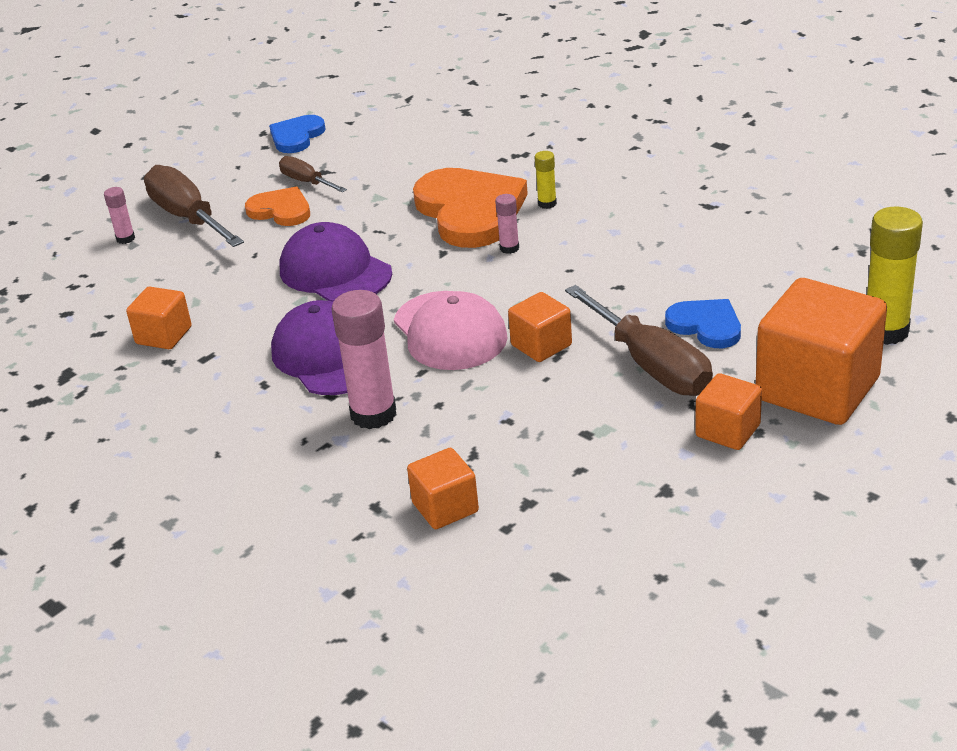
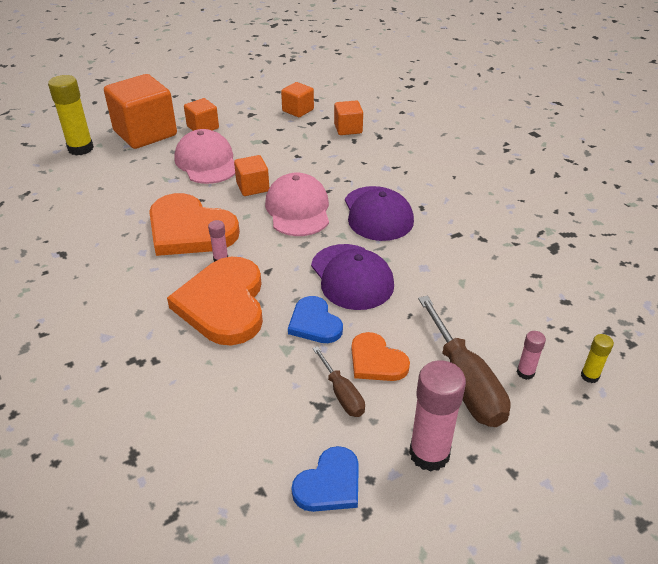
camera: 165 degrees left, 5 degrees up
(164, 335) = (486, 258): orange cube -> orange cube (298, 110)
(373, 414) = (364, 175): pink glue stick -> pink glue stick (429, 453)
(547, 203) = (163, 292): yellow glue stick -> yellow glue stick (589, 376)
(579, 267) = (190, 230): none -> orange heart
(651, 365) = (207, 162): brown screwdriver -> pink cap
(706, 326) = (159, 174): blue heart -> blue heart (314, 323)

